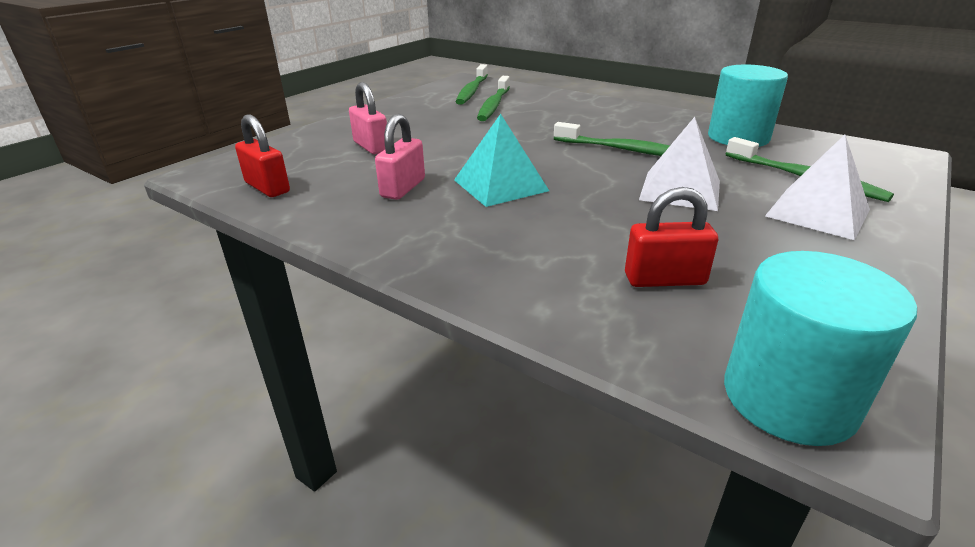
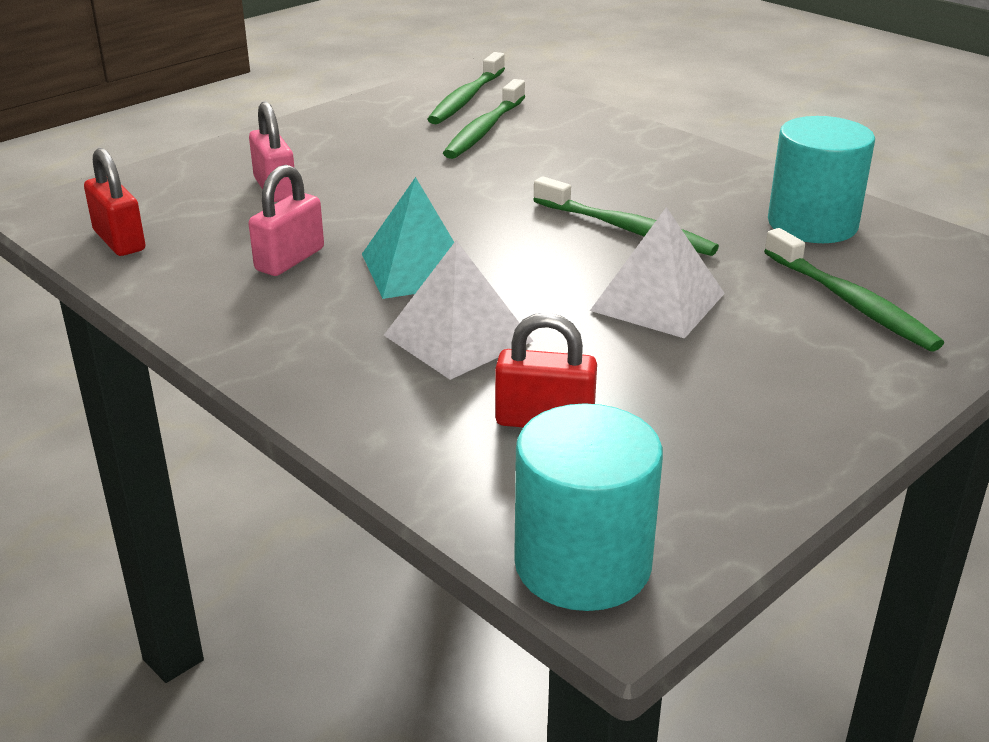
camera: 10 degrees right, 0 degrees up
(817, 212) = (820, 356): white pyramid -> white pyramid (458, 338)

